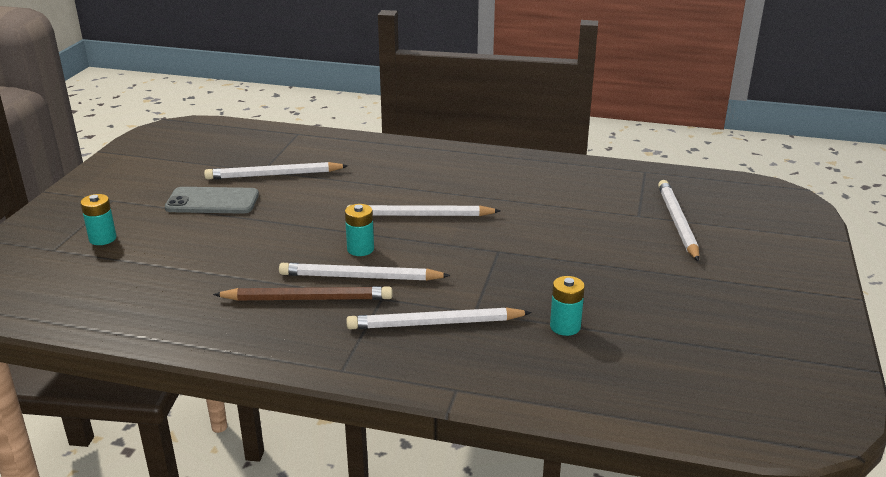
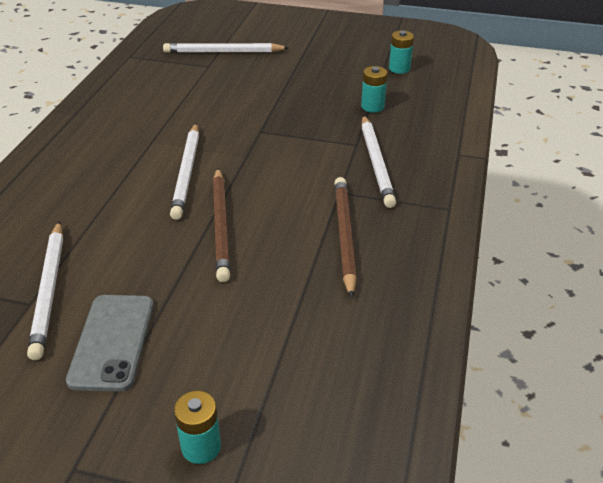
camera: 90 degrees left, 10 degrees up
(336, 235) = (221, 225): none -> brown pencil
(360, 249) = (251, 208): turquoise battery -> turquoise battery (399, 69)
(360, 277) = (304, 205): white pencil -> none

